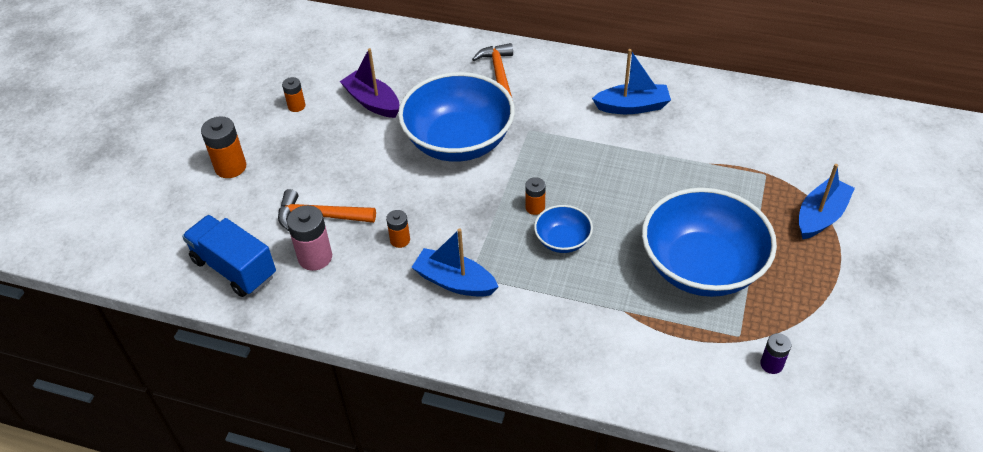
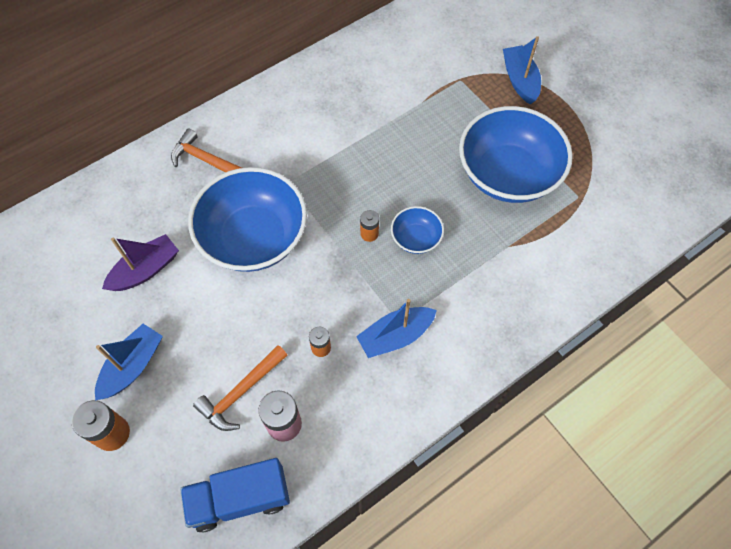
camera: 55 degrees left, 15 degrees up
(296, 106) = (88, 332): orange battery -> none
(372, 102) = (145, 270): purple boat -> purple boat turned 150 degrees clockwise
(632, 107) = (327, 104): blue boat -> blue boat (132, 366)
(771, 364) = (612, 197): purple battery -> none

